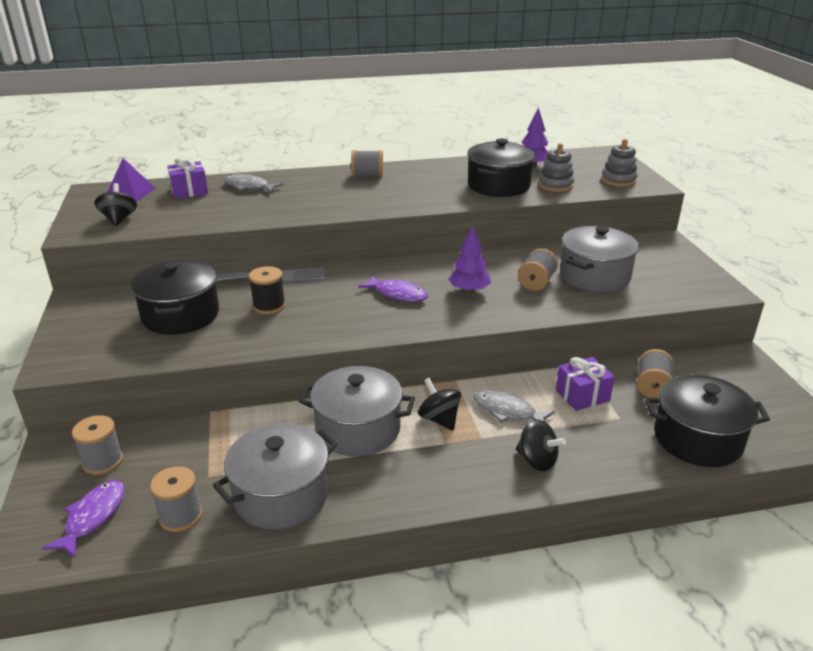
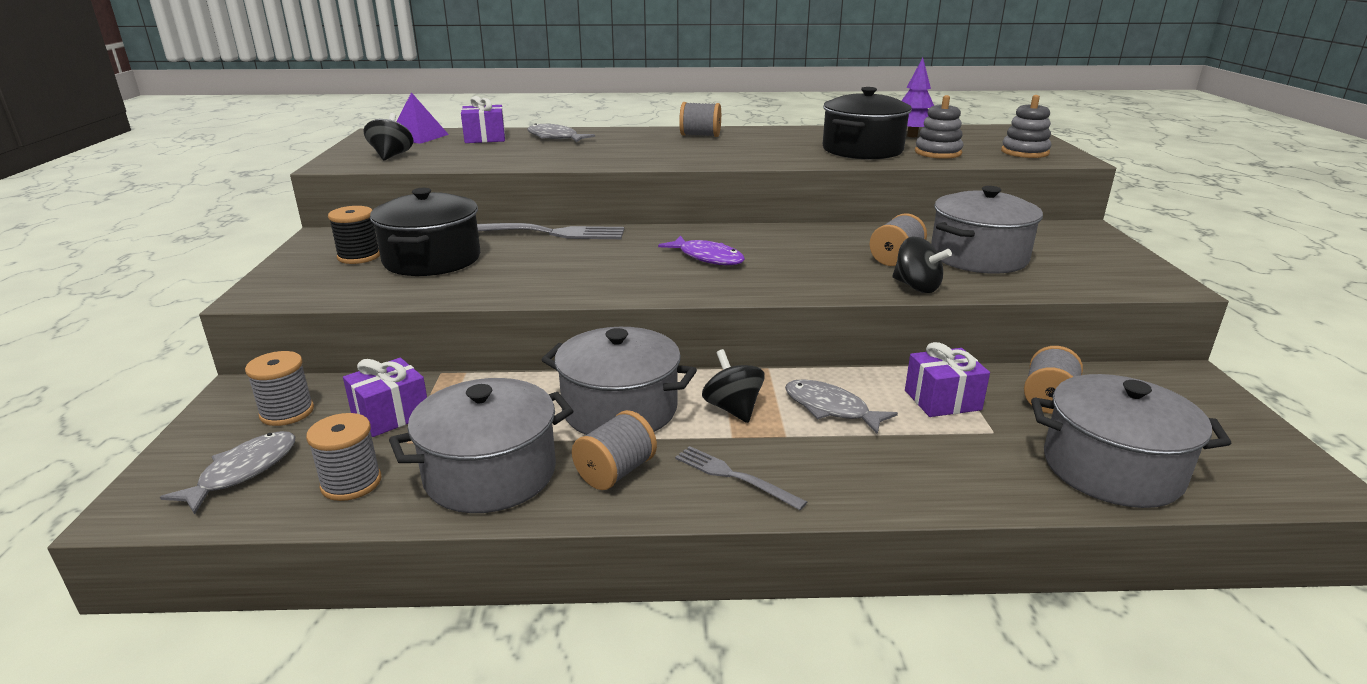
camera: 10 degrees right, 5 degrees down
(93, 517) = (243, 471): purple fish -> grey fish
(186, 454) = (390, 415): none -> purple gift
(269, 306) = (541, 258): black spool -> black spool (359, 256)
(370, 482) = (615, 472): none -> grey spool
(454, 476) = (734, 476): none -> grey fork
(469, 291) = (802, 261): purple tree -> none
(537, 460) = (859, 471): black spinning top -> black spinning top (916, 287)
(697, 439) = (1111, 469): black pot -> grey pot

